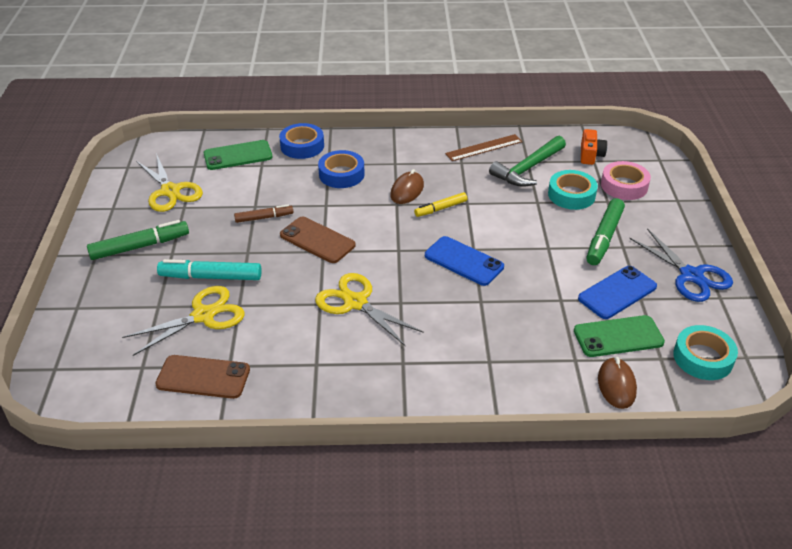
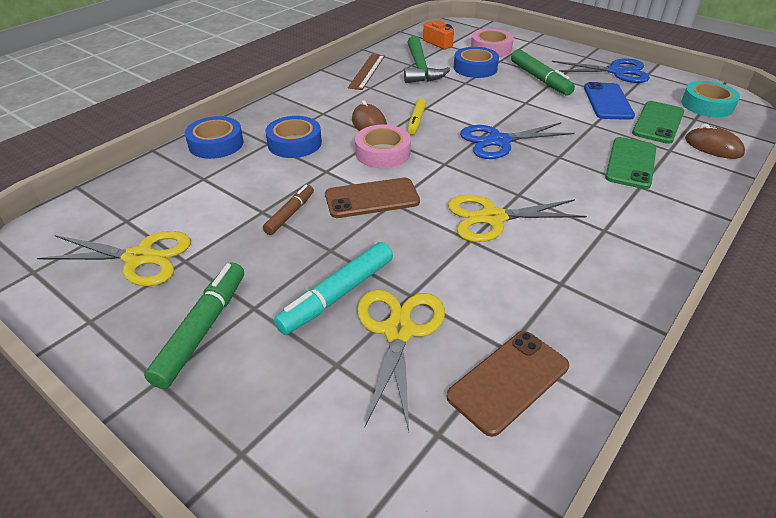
camera: 50 degrees left, 0 degrees up
(238, 155) = (162, 185): green phone -> green phone (631, 163)
(377, 216) = (383, 153): none -> pink tape
(463, 261) = (499, 141): blue phone -> blue scissors
(571, 195) = (475, 68): turquoise tape -> blue tape

